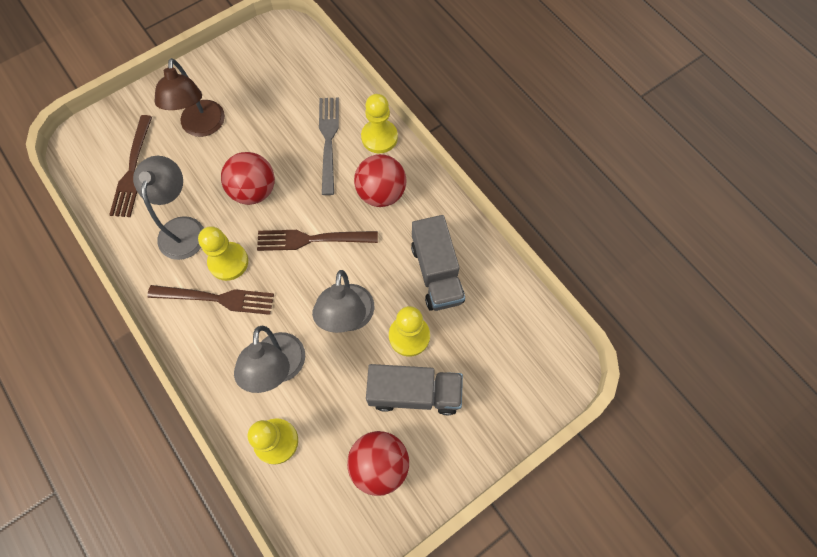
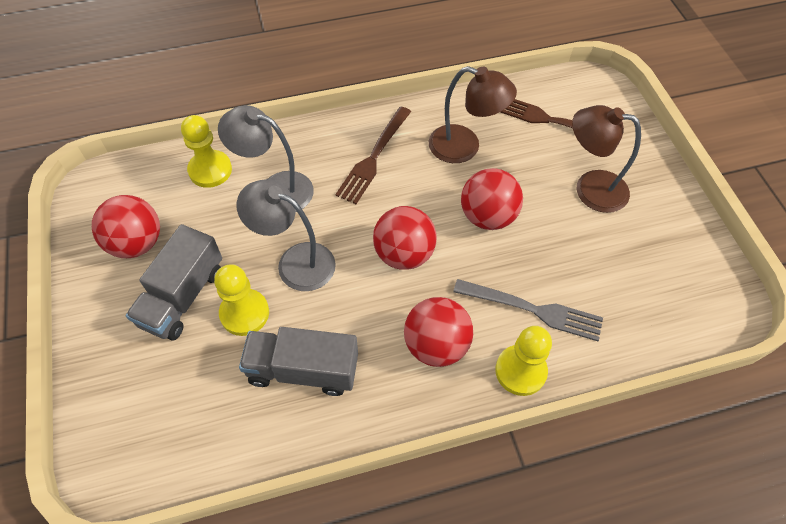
camera: 110 degrees right, 10 degrees down
(183, 228) = (464, 147): grey lamp -> brown lamp
(228, 262) = (409, 175): yellow pawn -> none
(311, 239) = (404, 254): brown fork -> red ball

